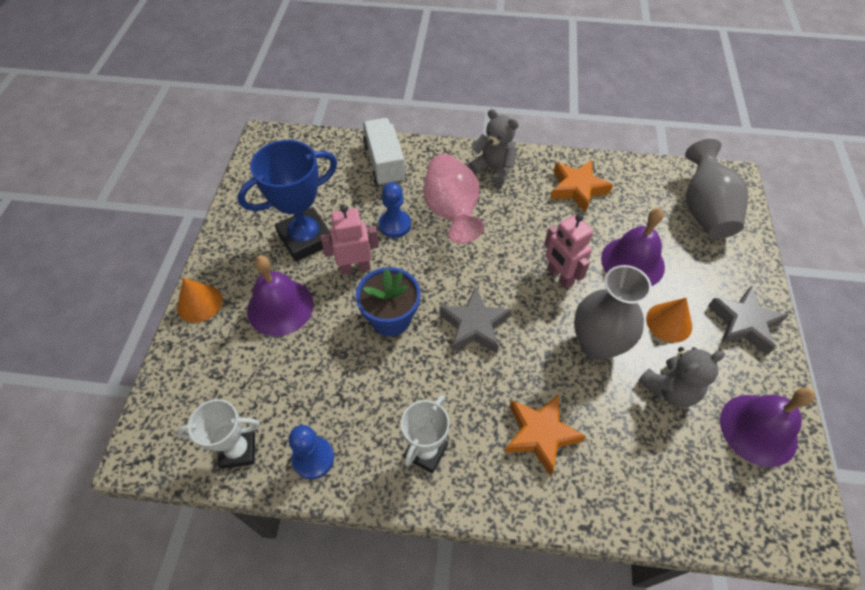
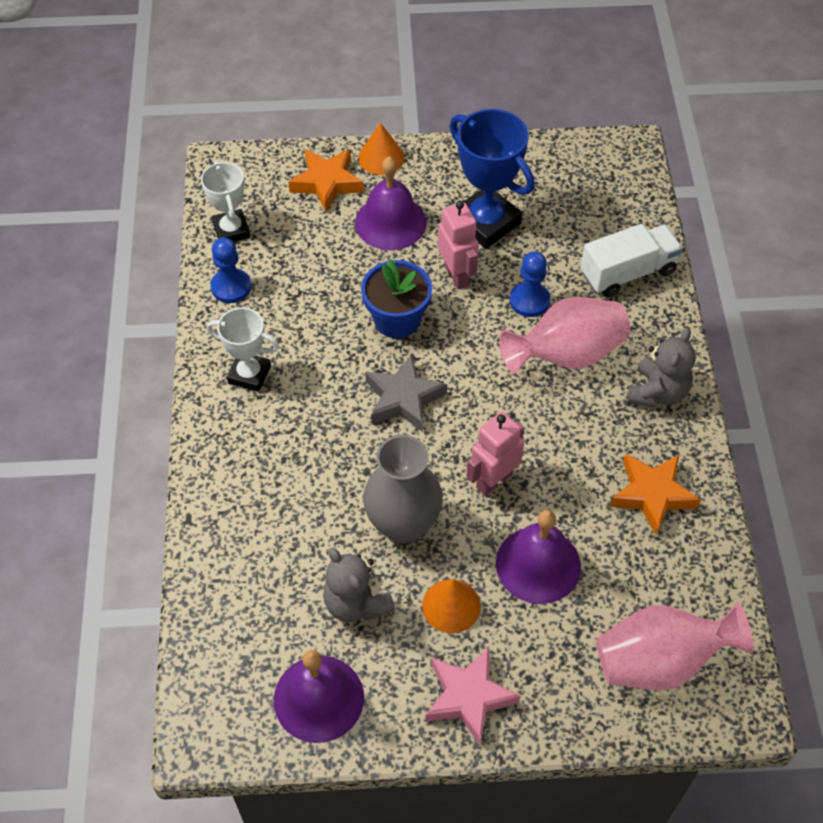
camera: 80 degrees right, 0 degrees up
(540, 435) = (280, 473): orange star -> orange star (327, 183)
(704, 210) = (660, 661): grey vase -> pink vase
(743, 323) = (468, 697): grey star -> pink star

